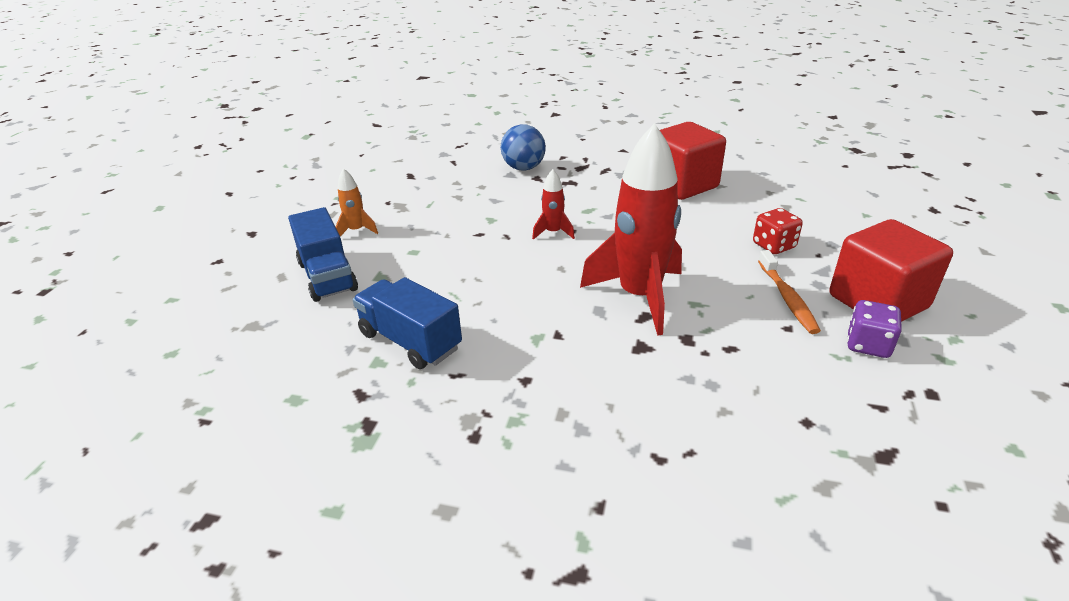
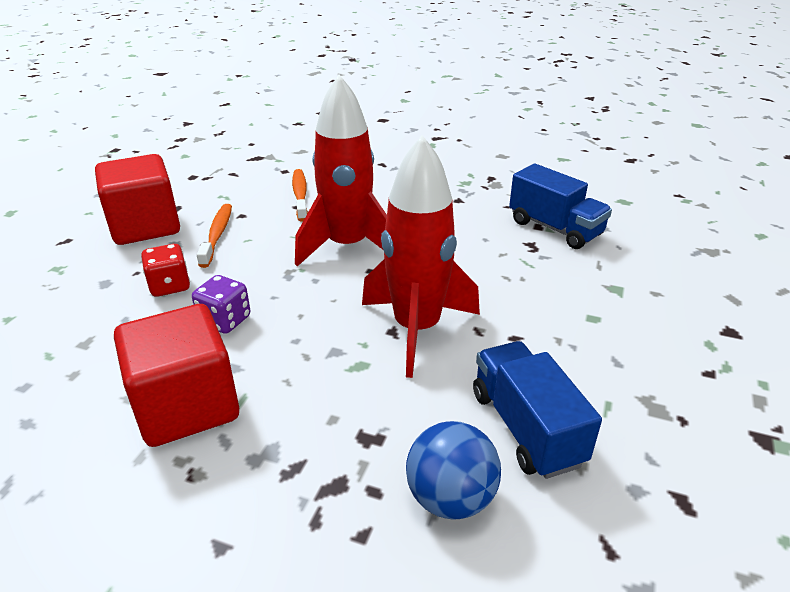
camera: 175 degrees left, 0 degrees up
(327, 276) = (677, 293): blue truck -> blue truck (526, 428)
(357, 230) = (692, 360): orange rocket -> none
(553, 232) = (416, 329): red rocket -> red rocket, size x2.25
(742, 368) = (300, 195): none -> orange toothbrush
(867, 345) = (196, 201): purple dice -> purple dice (225, 320)

